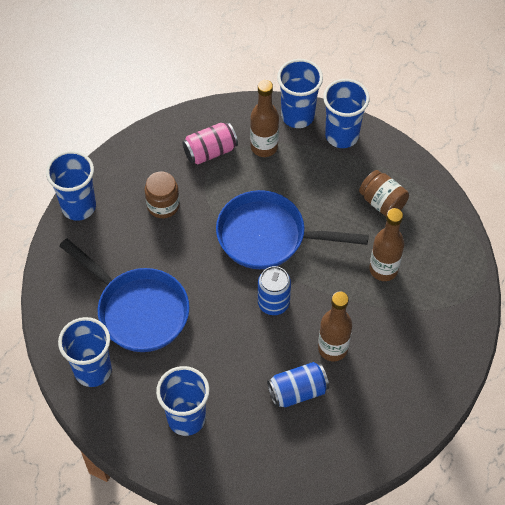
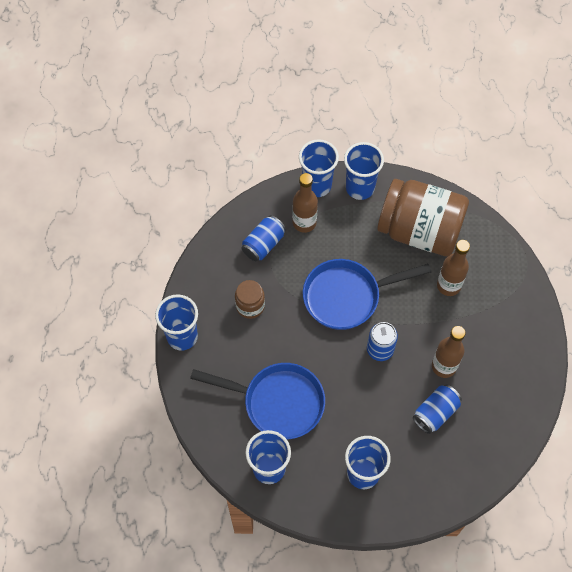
camera: 25 degrees left, 5 degrees up
(210, 151) = (263, 244): pink can -> blue can
(382, 202) = (419, 230): brown jar -> brown jar, size x2.19

